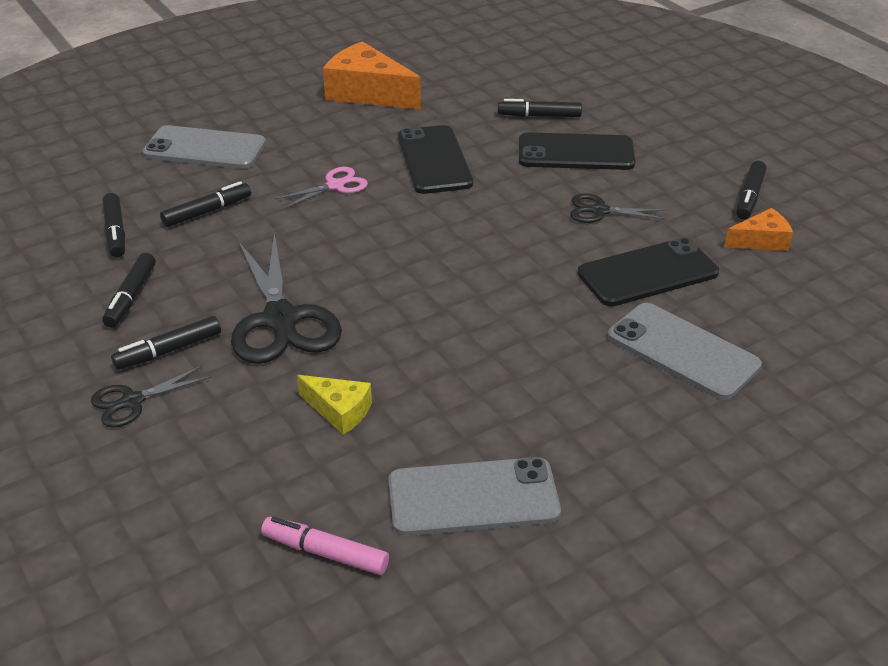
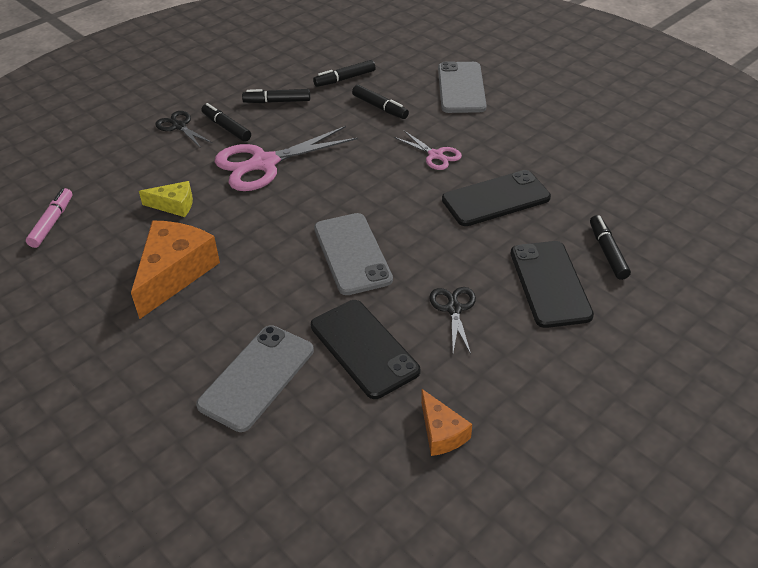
camera: 80 degrees right, 5 degrees up
(281, 320) = (264, 163): black scissors -> pink scissors
(339, 411) = (174, 205): yellow cheese -> yellow cheese turned 105 degrees counterclockwise
(368, 93) = (589, 145): orange cheese -> orange cheese (175, 273)
(473, 498) = (93, 276): grey phone -> grey phone (352, 254)
(749, 197) = (522, 422): black marker -> none

